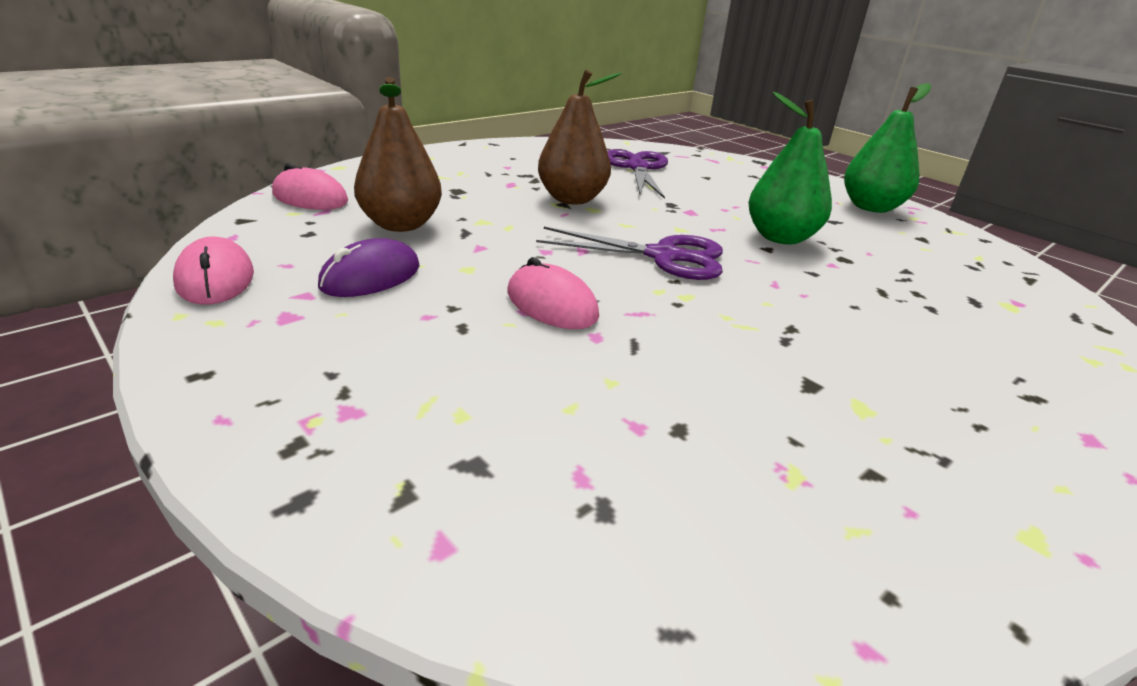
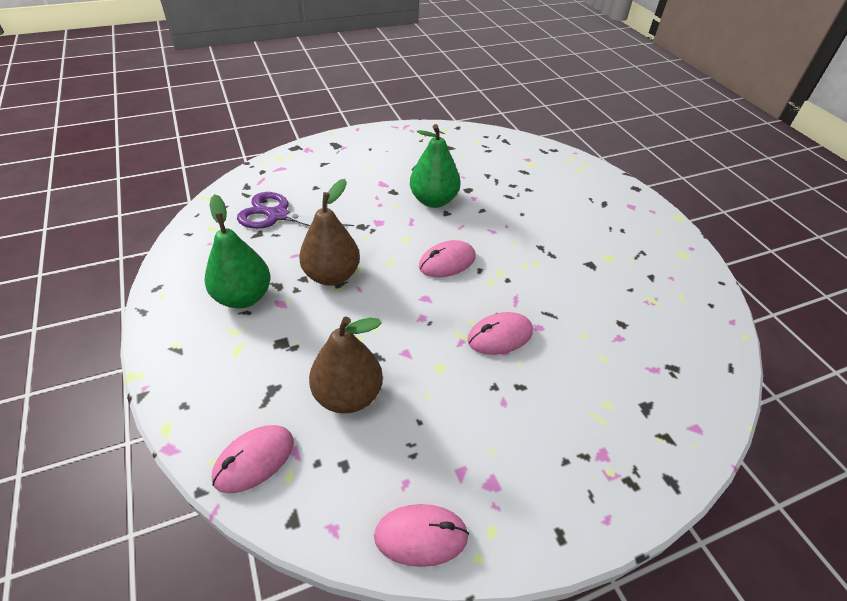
camera: 70 degrees left, 15 degrees up
(370, 276) = (441, 427): purple mouse -> none
(665, 256) = (447, 262): purple scissors -> pink mouse
(871, 207) = (400, 142): green pear -> green pear (243, 297)

